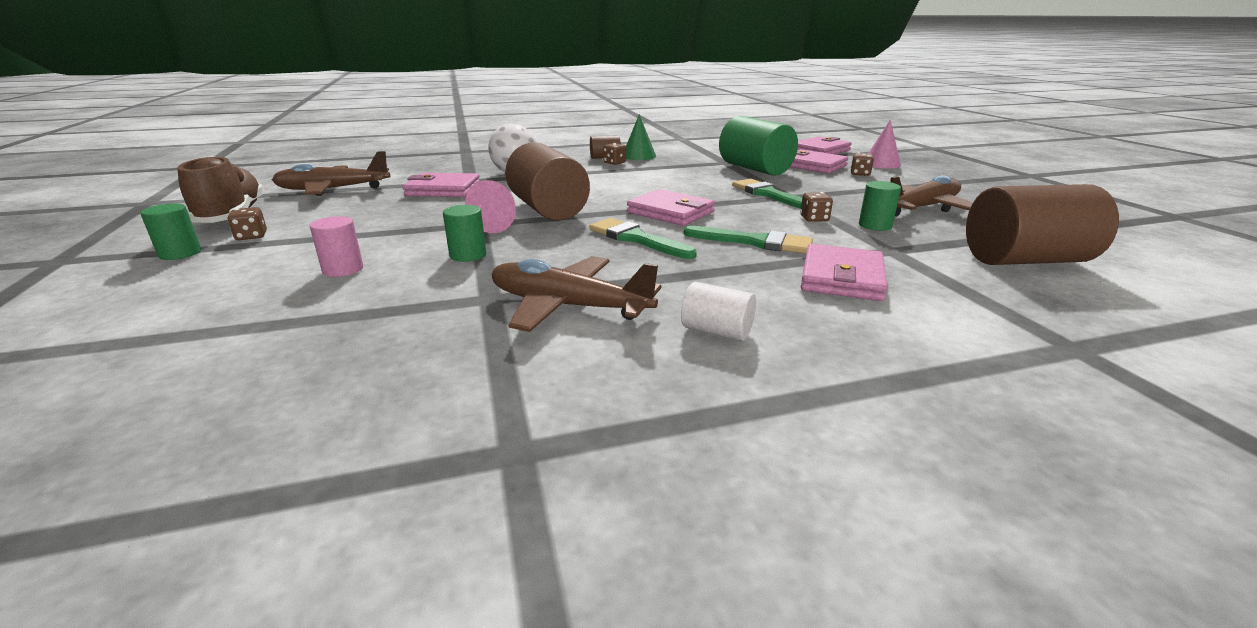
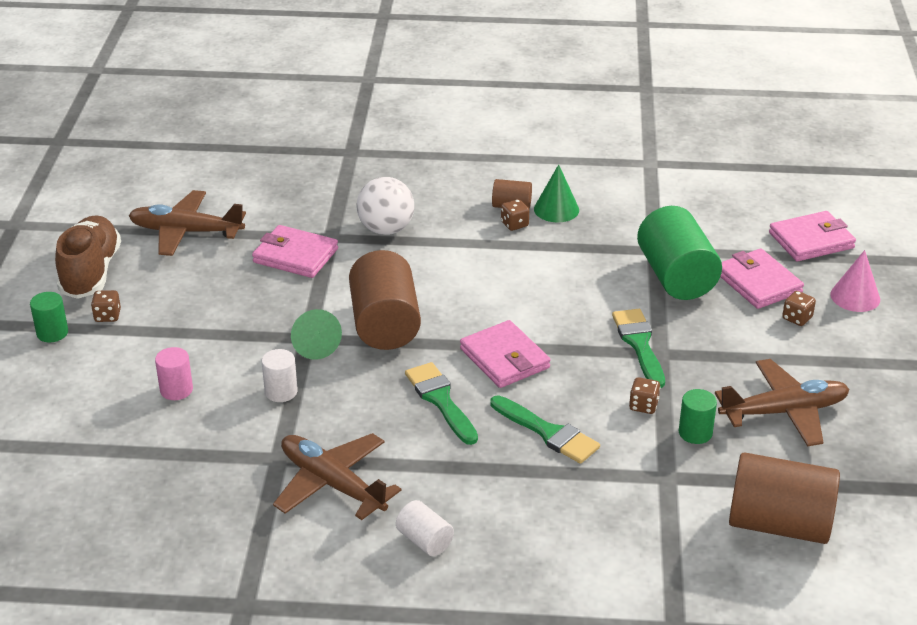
camera: 20 degrees right, 10 degrees up
(468, 255) = (281, 392): green cylinder -> white cylinder
(487, 226) = (314, 344): pink cone -> green cone
(842, 278) = (579, 505): pink wallet -> none

